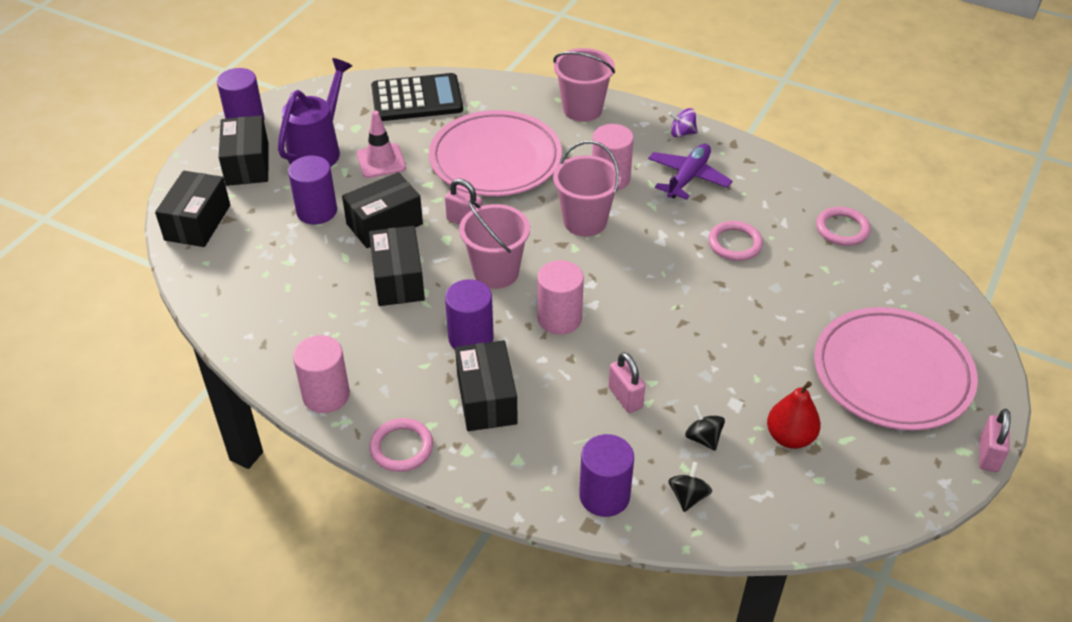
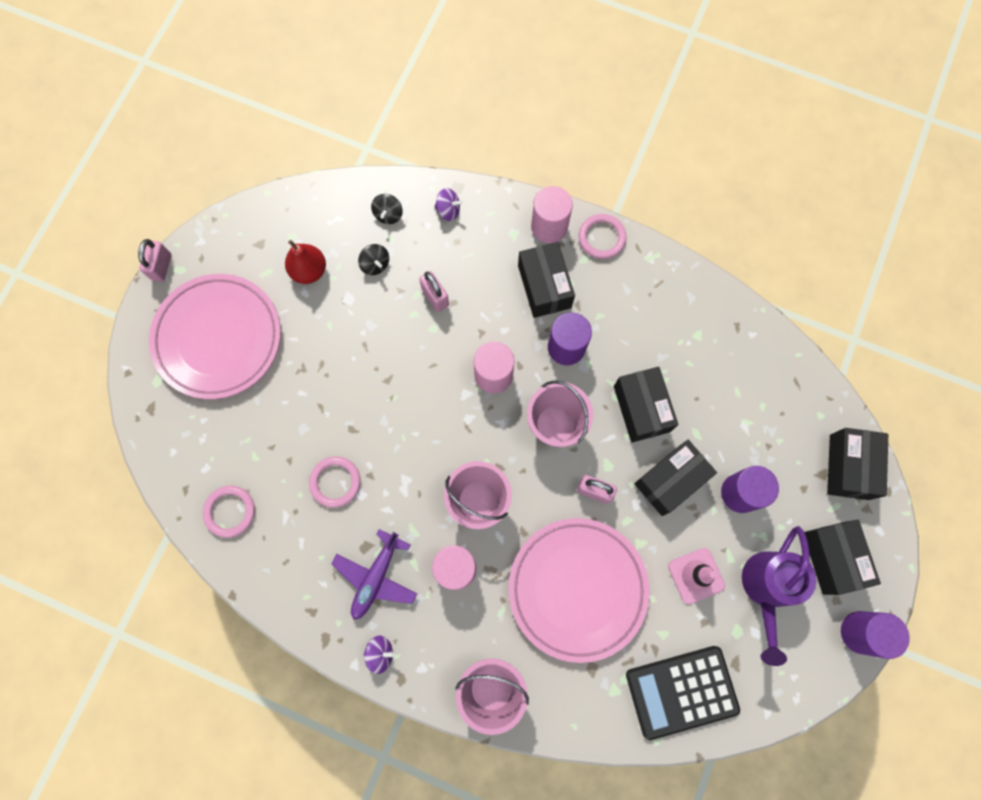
camera: 175 degrees right, 30 degrees up
(326, 395) = (671, 280): pink cylinder -> pink cylinder (549, 226)
(604, 496) = (448, 210): purple cylinder -> purple spinning top

